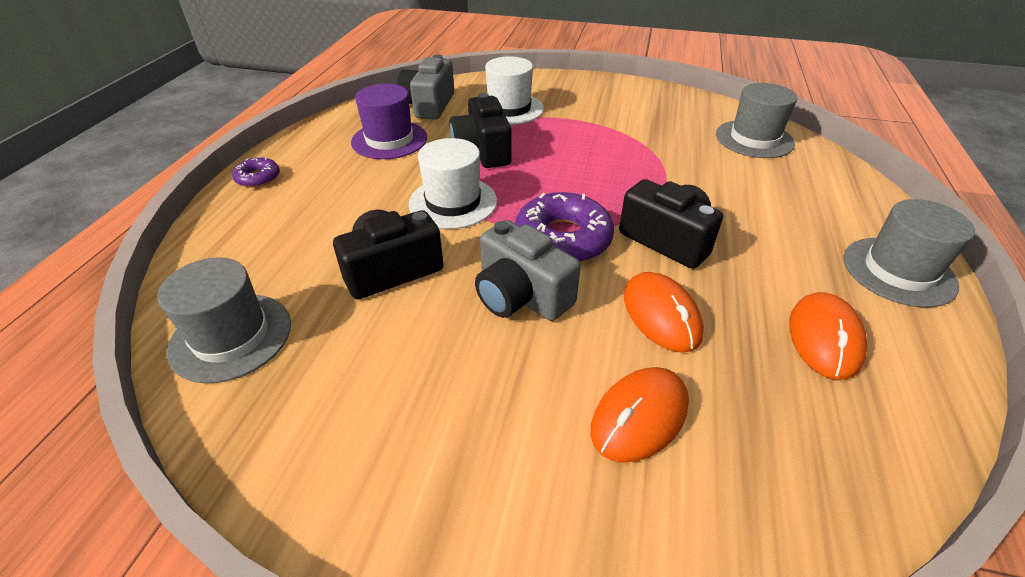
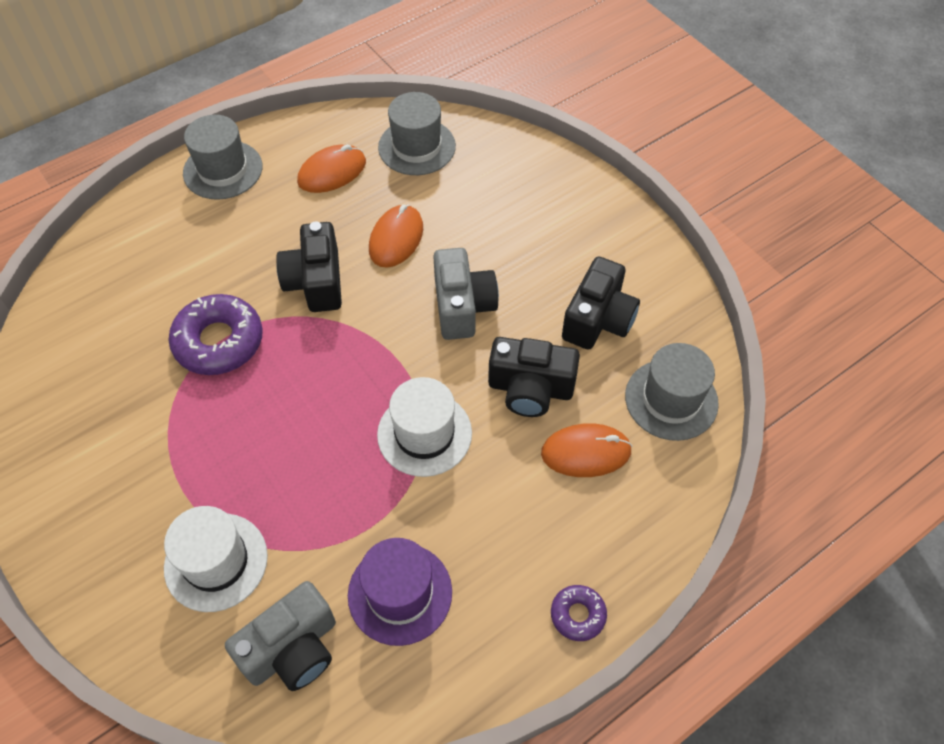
camera: 140 degrees left, 15 degrees up
(483, 151) = (328, 494): black camera -> black camera (598, 319)
(563, 239) = (383, 333): purple donut -> purple donut (219, 341)
(639, 416) = (476, 202): orange mouse -> orange mouse (586, 452)
(754, 139) = (81, 325): grey hat -> grey hat (417, 147)

